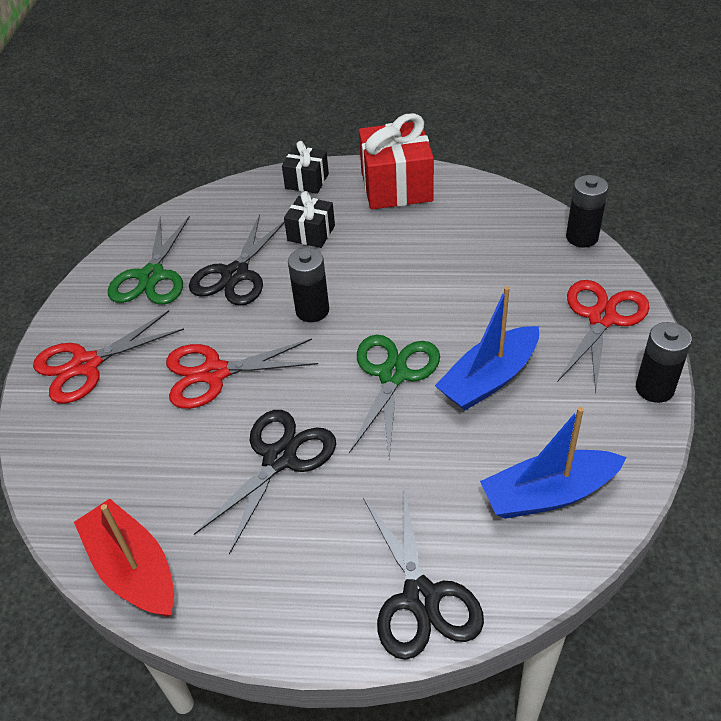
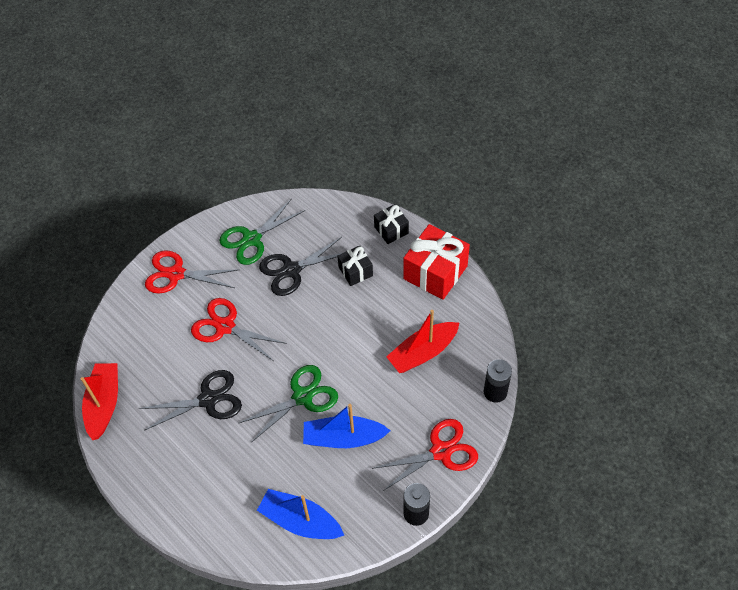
camera: 40 degrees right, 10 degrees up
(312, 310) = (305, 325): black battery -> none
(421, 598) = (196, 519): black scissors -> none
(470, 253) = (423, 352): none -> red boat

